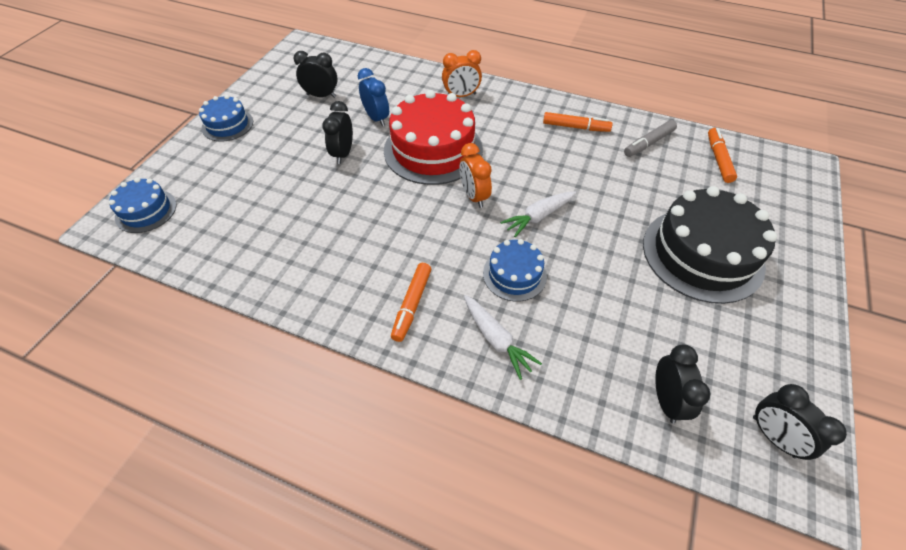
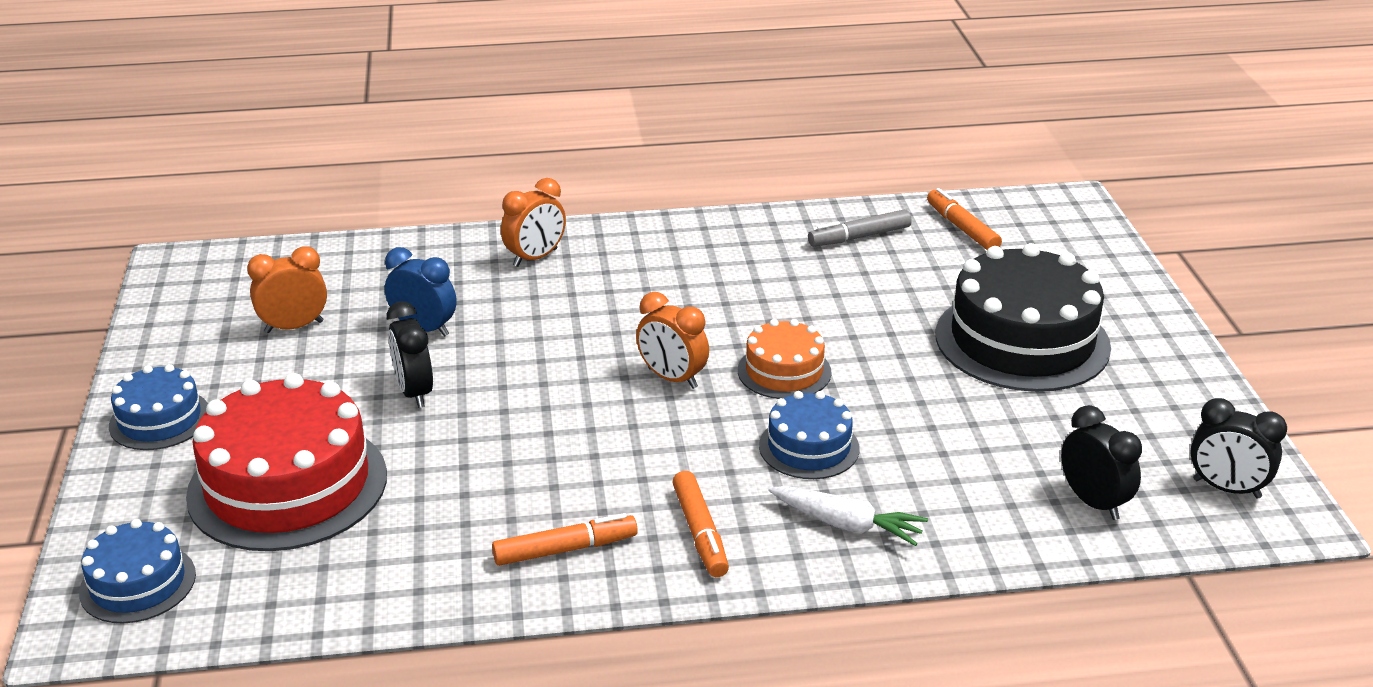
camera: 30 degrees left, 20 degrees down
(321, 96) = (294, 327): black clock -> orange clock
(433, 149) = (557, 341): red cake -> red cake (288, 485)
(538, 217) = (784, 371): white carrot -> orange cake
(575, 127) = (744, 247): orange marker -> orange marker (565, 549)
(648, 143) = (859, 237): grey marker -> grey marker turned 45 degrees clockwise

